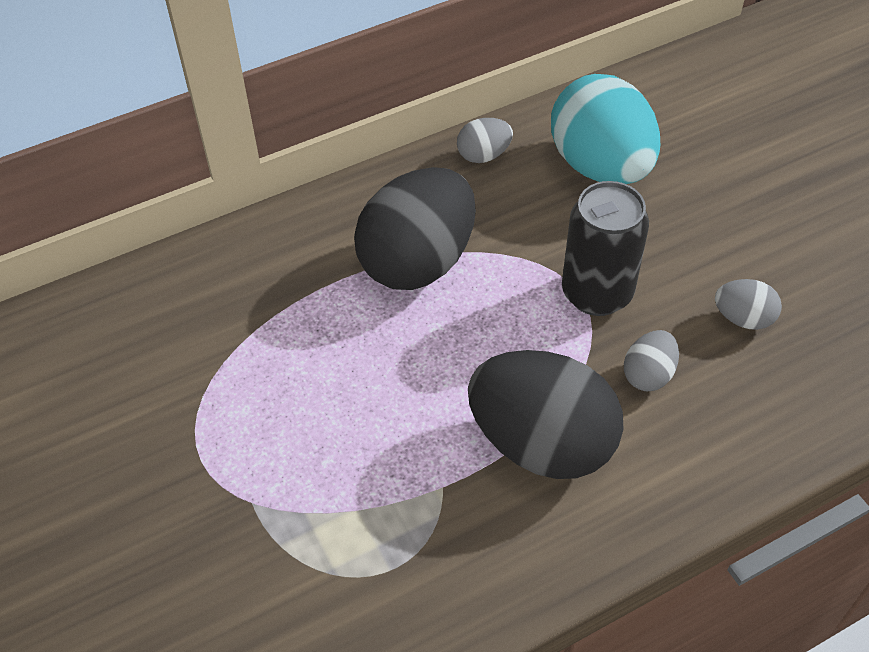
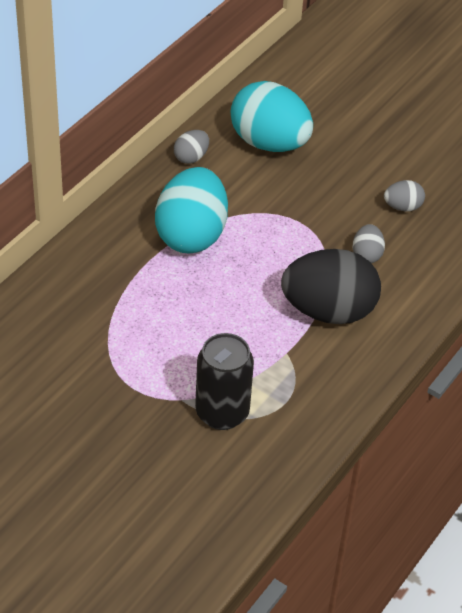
camera: 30 degrees left, 5 degrees down
(418, 262) = (191, 235): black egg -> turquoise egg
(597, 293) = (311, 219): black can -> black can (222, 412)

